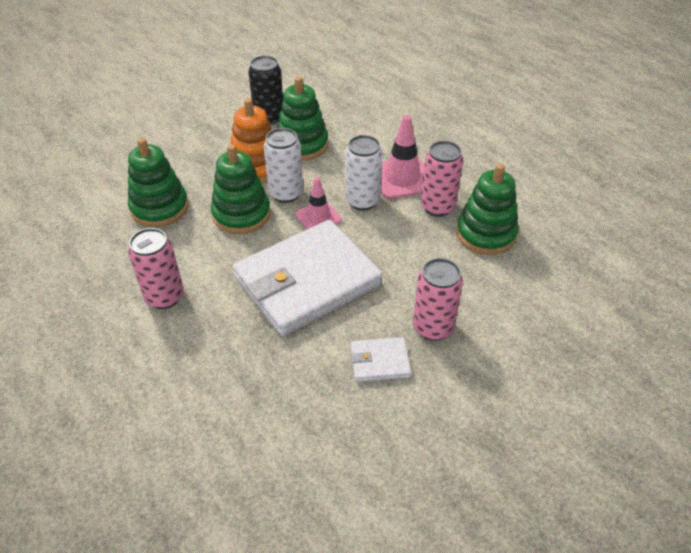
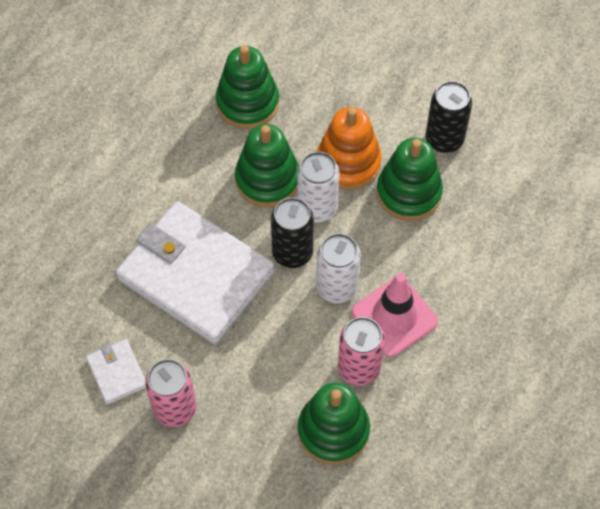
camera: 70 degrees right, 15 degrees up
(164, 297) = (133, 163): pink can -> none
(318, 217) = (292, 253): pink traffic cone -> black can

